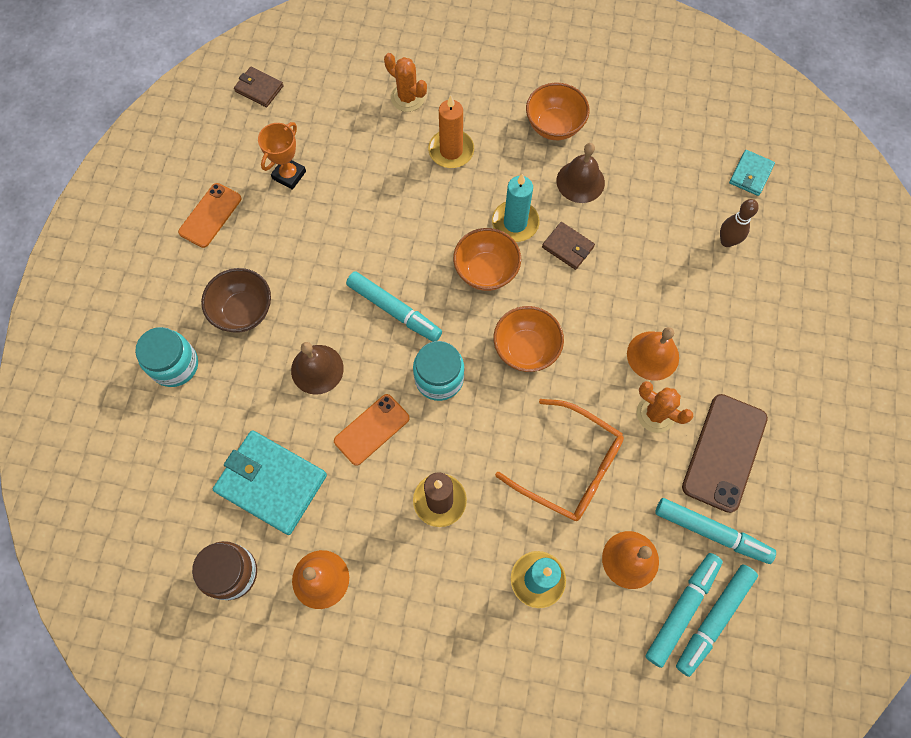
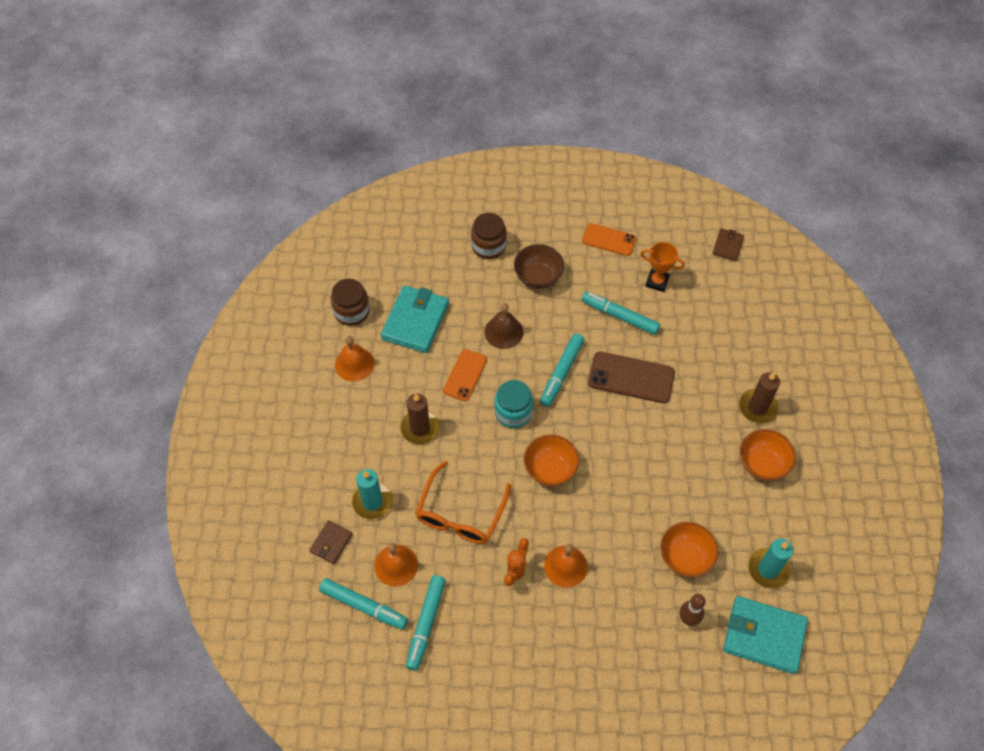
camera: 80 degrees right, 10 degrees down
(175, 365) = (488, 246): turquoise jar -> brown jar
(372, 429) = (465, 375): orange phone -> orange phone turned 75 degrees clockwise
(407, 98) = (753, 349): orange cactus -> none
(451, 151) = (713, 389): orange candle -> none
(483, 113) = (757, 407): none -> brown candle
(486, 271) = (610, 431): orange bowl -> orange bowl (685, 557)
(515, 223) = (659, 446): turquoise candle -> turquoise candle (768, 569)
(567, 247) = (648, 489): brown wallet -> brown wallet (331, 543)
(580, 181) = (713, 491): brown bell -> none
(714, 619) = (359, 630): turquoise marker -> turquoise marker (619, 316)
(724, 452) = (493, 629): brown phone -> brown phone (631, 377)
(750, 174) = (763, 636): turquoise wallet -> turquoise wallet, size x1.93

